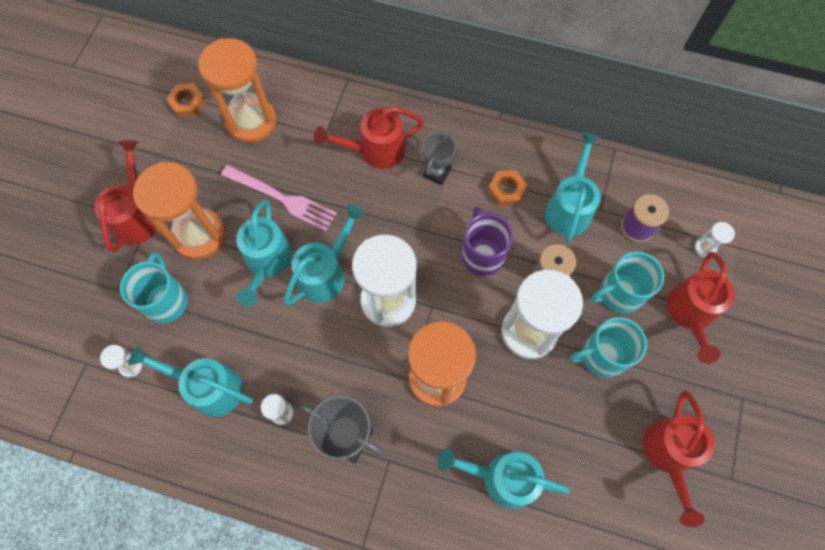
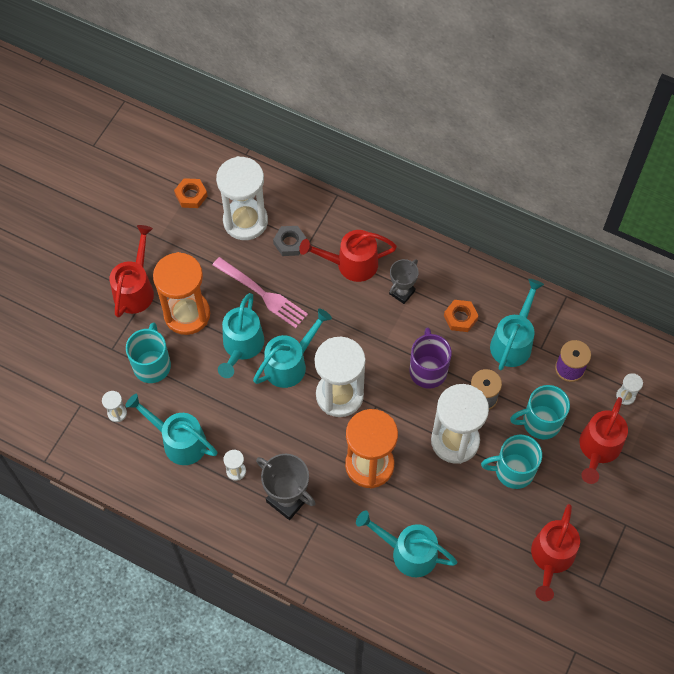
camera: 10 degrees right, 5 degrees down
(252, 122) = (245, 221): orange hourglass -> white hourglass
(304, 138) = (290, 243): none -> grey nut

